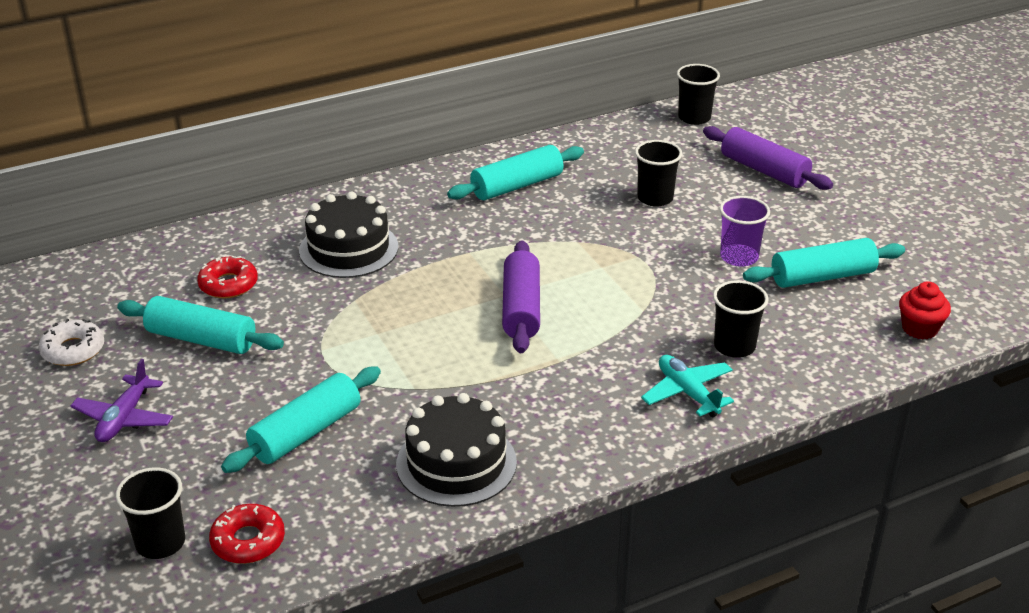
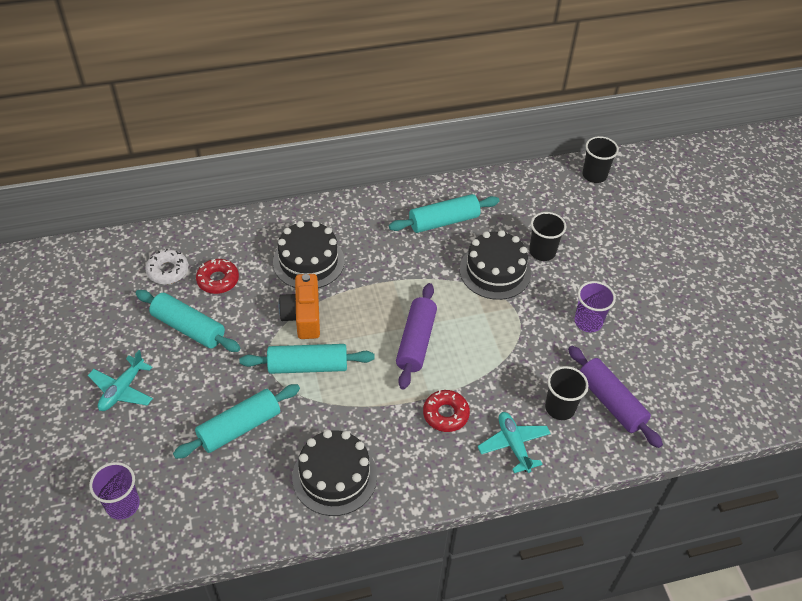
camera: 10 degrees right, 15 degrees up
(73, 350) = (101, 321): white donut -> white donut (168, 271)
(124, 418) = (122, 390): purple plane -> turquoise plane
(160, 543) = (123, 505): black cup -> purple cup
(248, 541) = (179, 516): red donut -> red donut (445, 414)
(359, 304) = (303, 316): none -> orange camera
(601, 225) = (495, 271): none -> black cake
(764, 170) = (632, 238): purple rolling pin -> purple rolling pin (610, 402)
(822, 277) = (645, 353): turquoise rolling pin -> turquoise rolling pin (308, 366)
(919, 328) = (703, 417): red cupcake -> none

